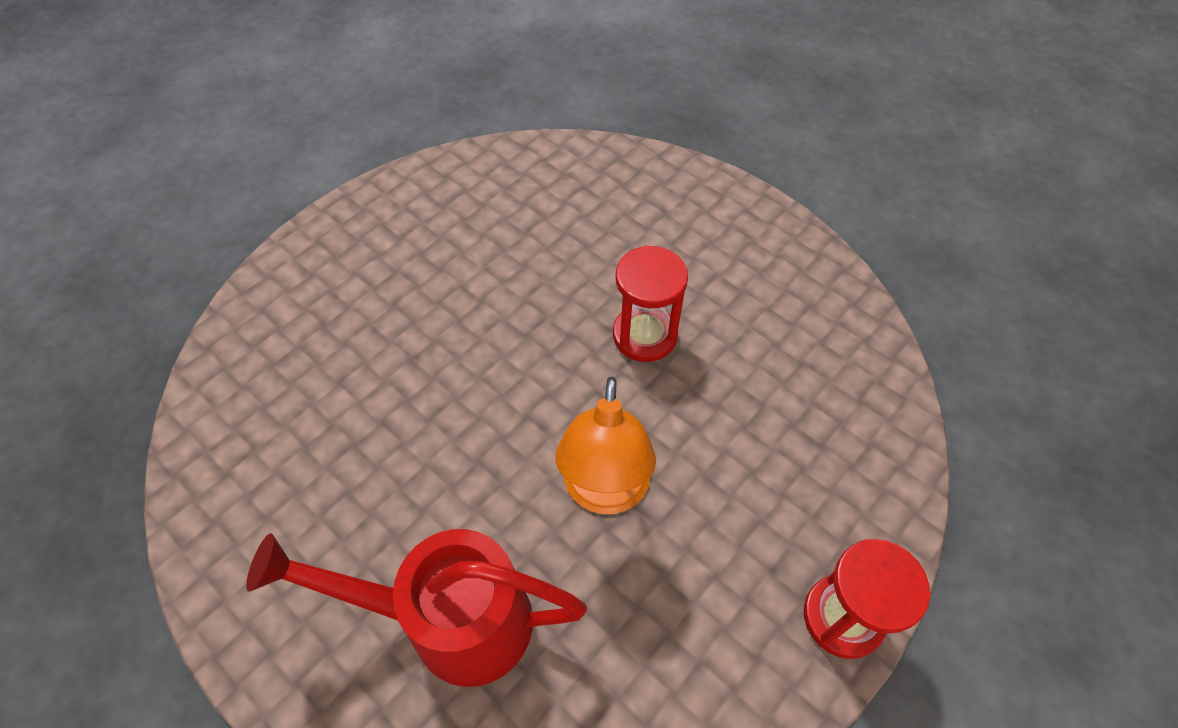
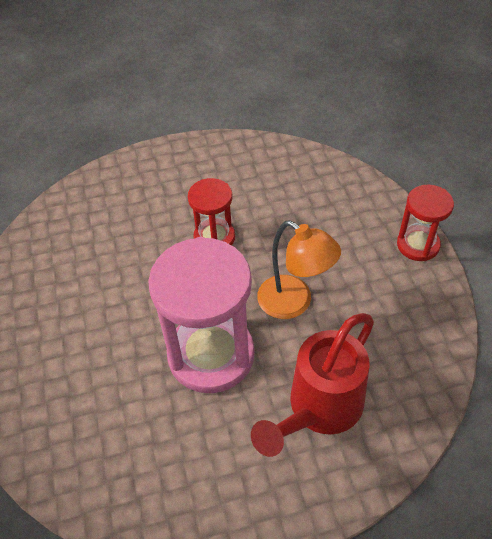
camera: 55 degrees left, 5 degrees down
(460, 437) = (211, 355): none -> pink hourglass

